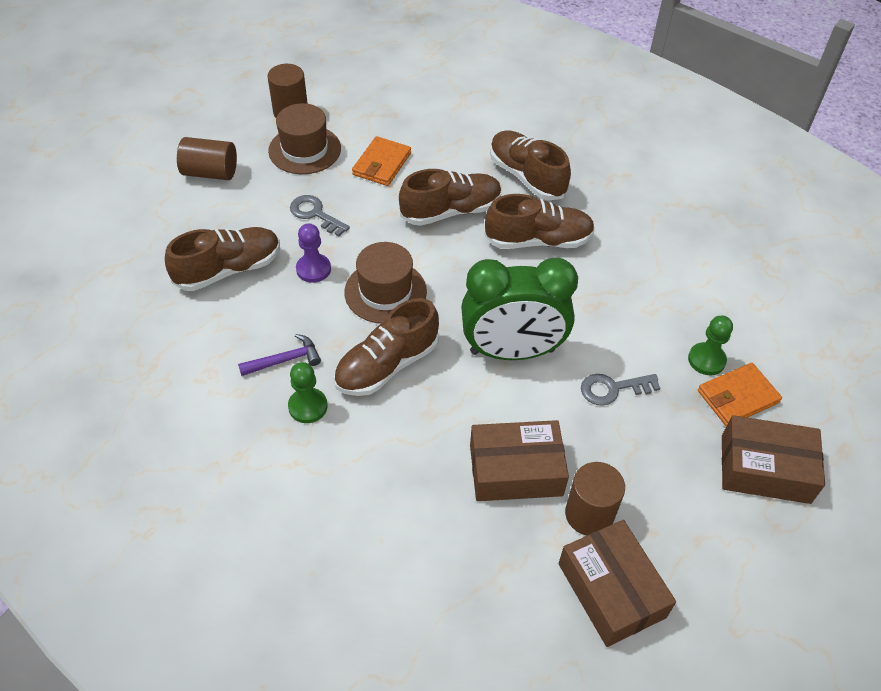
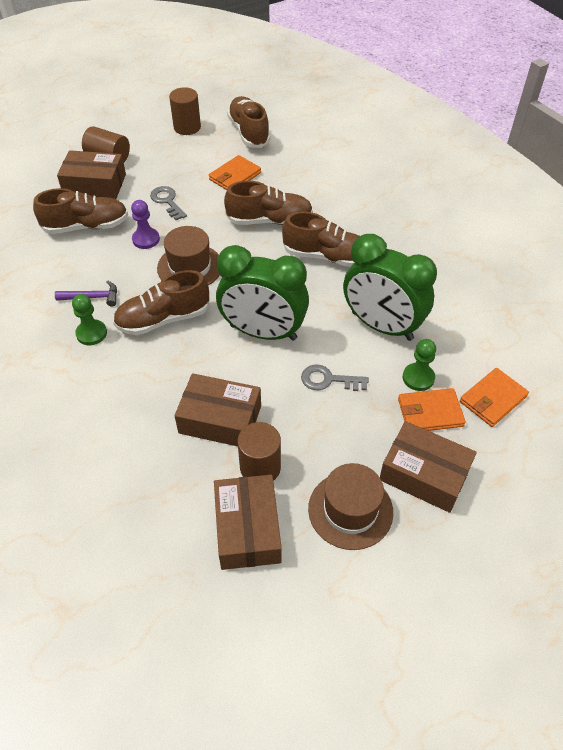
camera: 20 degrees right, 0 degrees up
(211, 212) = (95, 184): none -> brown box
(304, 150) = (183, 155): brown hat -> brown hat (350, 510)
(526, 176) = (342, 208): brown shoe -> brown shoe (249, 132)
(639, 309) = (382, 326): none -> green clock
(793, 363) = (492, 399): none -> orange wallet

